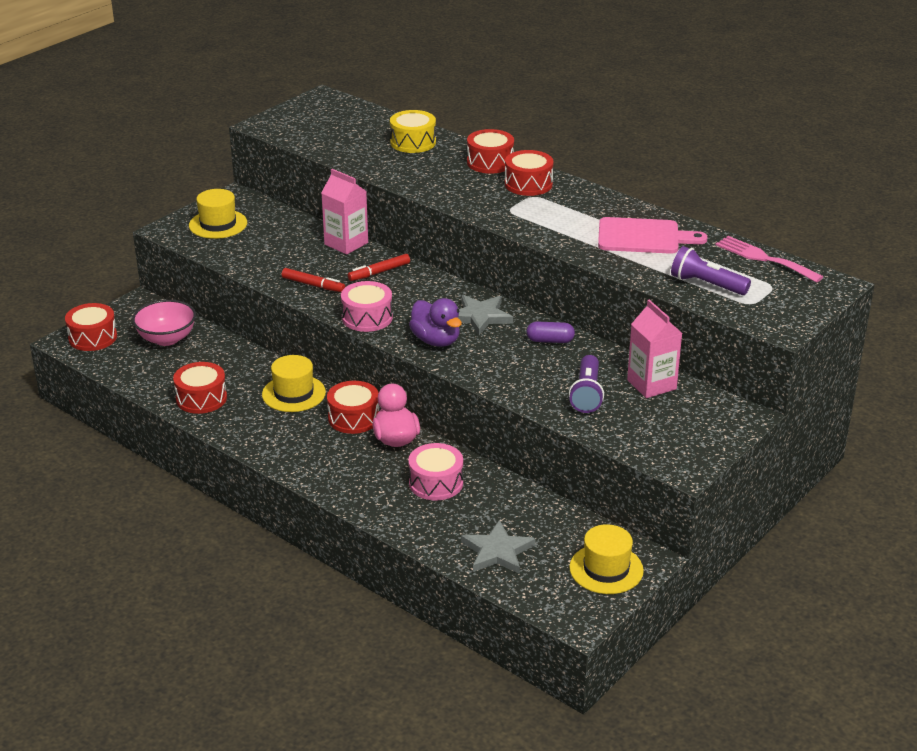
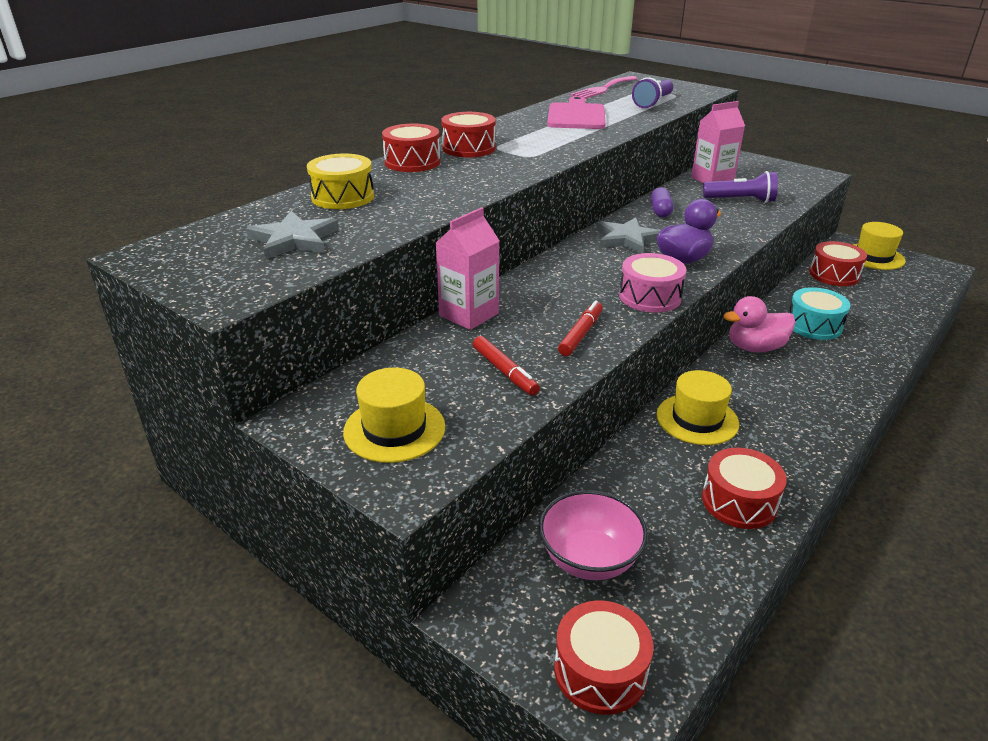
camera: 90 degrees left, 0 degrees up
(353, 418) = (729, 374): red drum -> red drum (834, 275)
(379, 272) = (542, 292): red marker -> red marker (504, 372)
(436, 483) = (814, 325): pink drum -> turquoise drum
(497, 551) = (889, 297): grey star -> grey star (294, 240)

